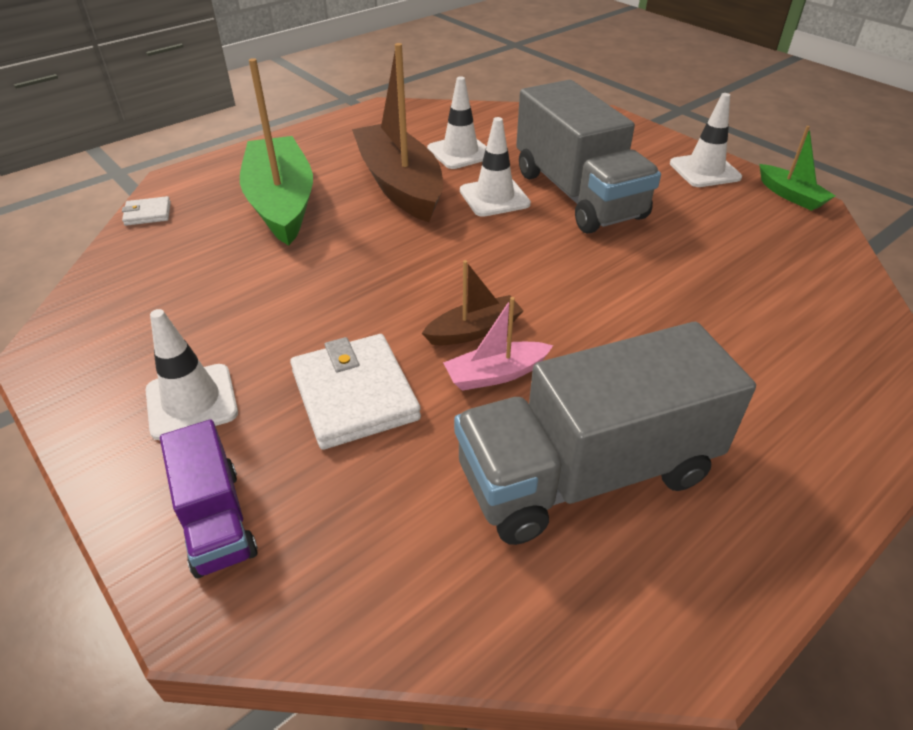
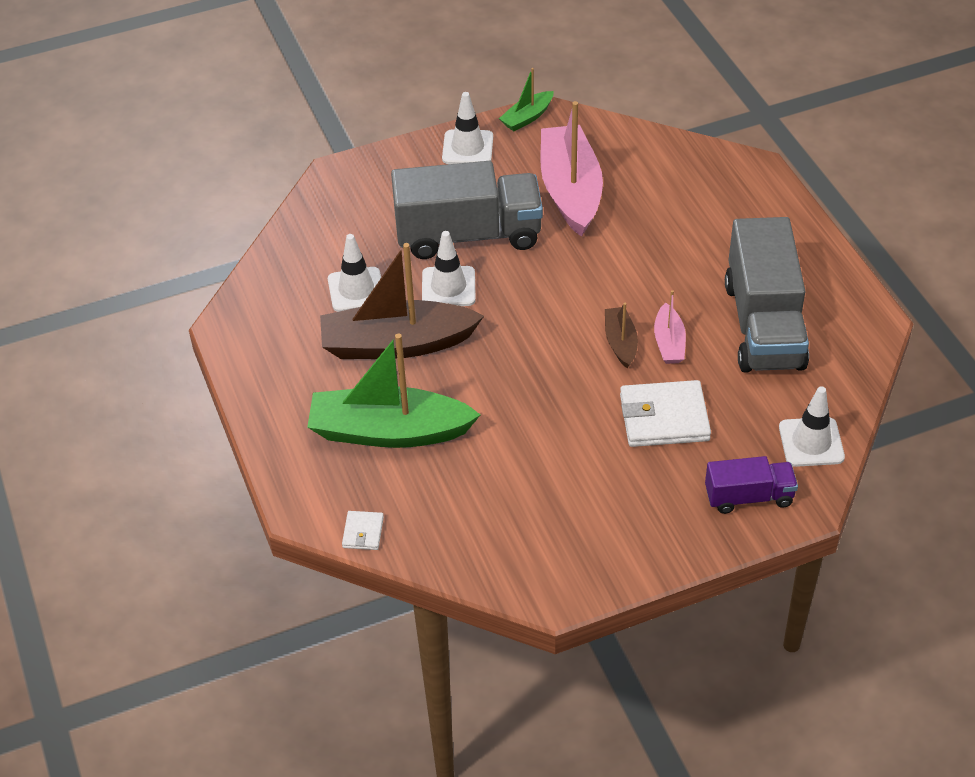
camera: 70 degrees left, 5 degrees up
(192, 401) = (641, 505): white traffic cone -> white traffic cone (811, 442)
(704, 245) = (570, 190): none -> pink boat
(791, 195) = (527, 117): green boat -> green boat turned 150 degrees clockwise

